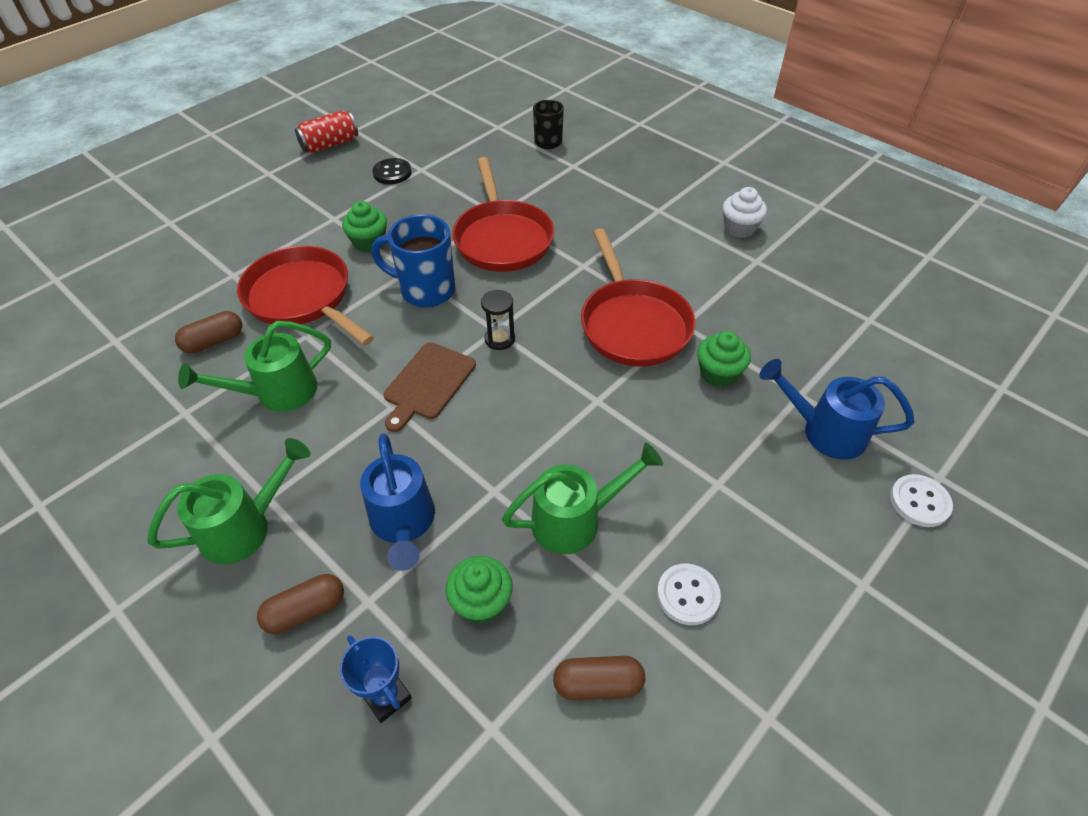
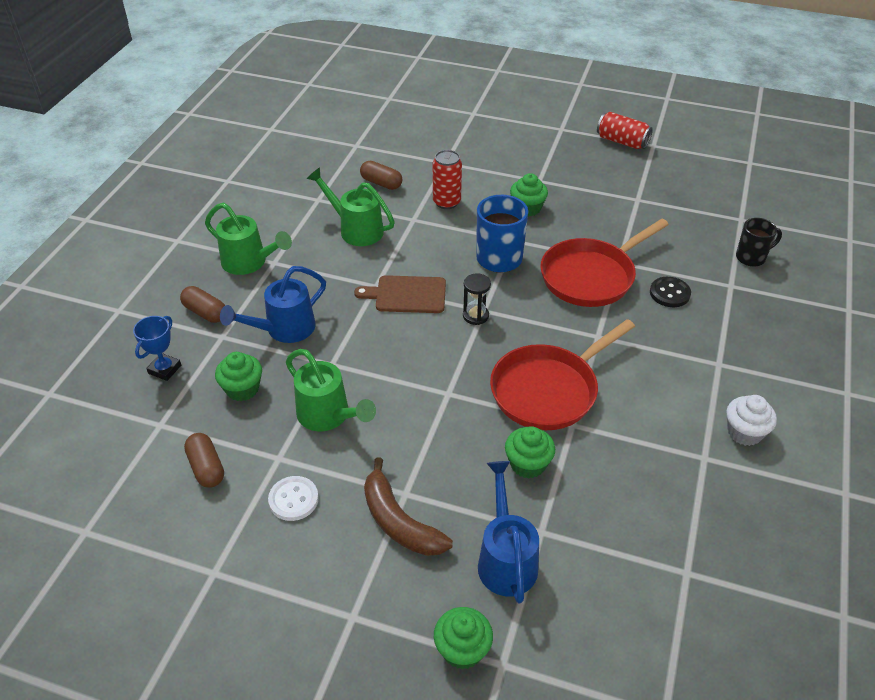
camera: 65 degrees right, 5 degrees down
(302, 298) = (446, 202): red pan -> red can
(392, 173) = (618, 186): black button -> black button (669, 293)
(753, 502) = (399, 521): none -> brown banana
(919, 502) = (462, 649): white button -> green cupcake

